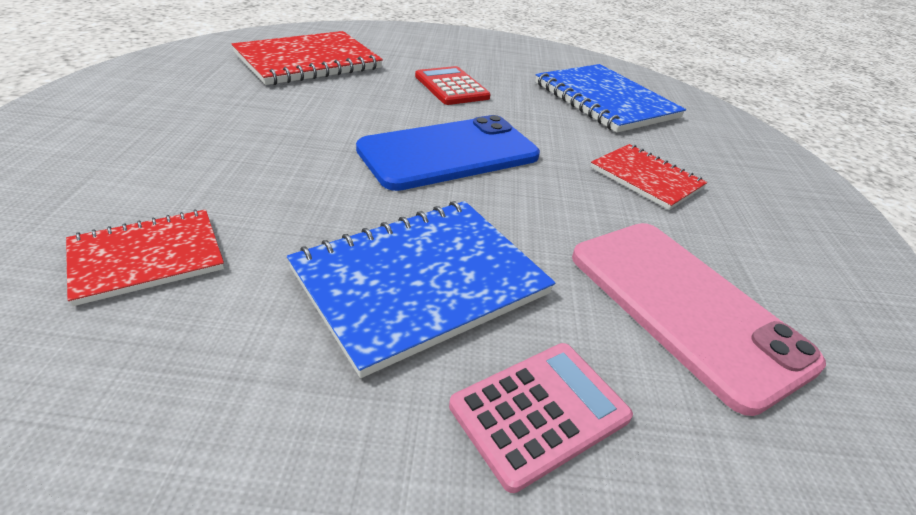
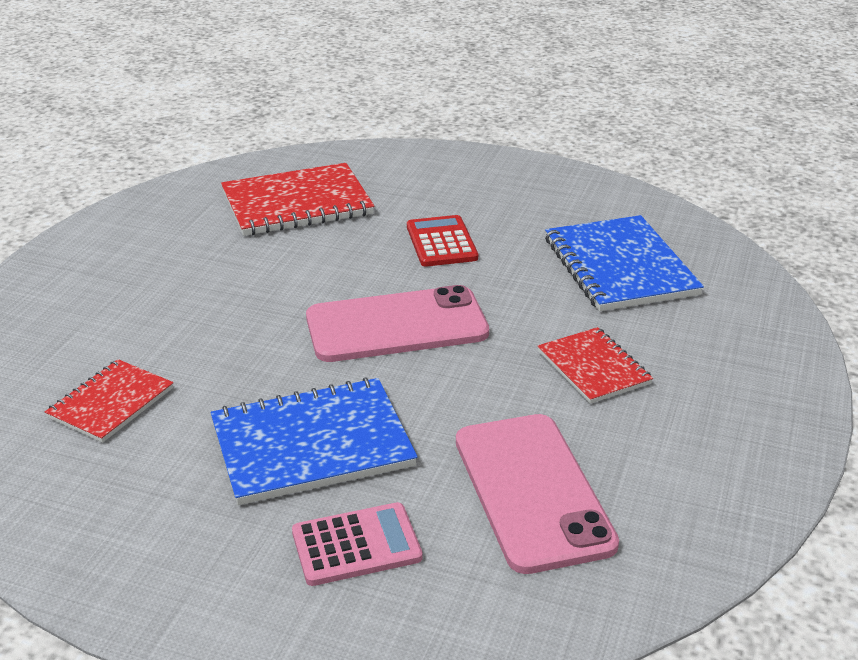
camera: 20 degrees right, 5 degrees down
(147, 258) = (111, 403): red notebook -> red notebook turned 45 degrees counterclockwise
(449, 153) = (396, 326): blue phone -> pink phone

